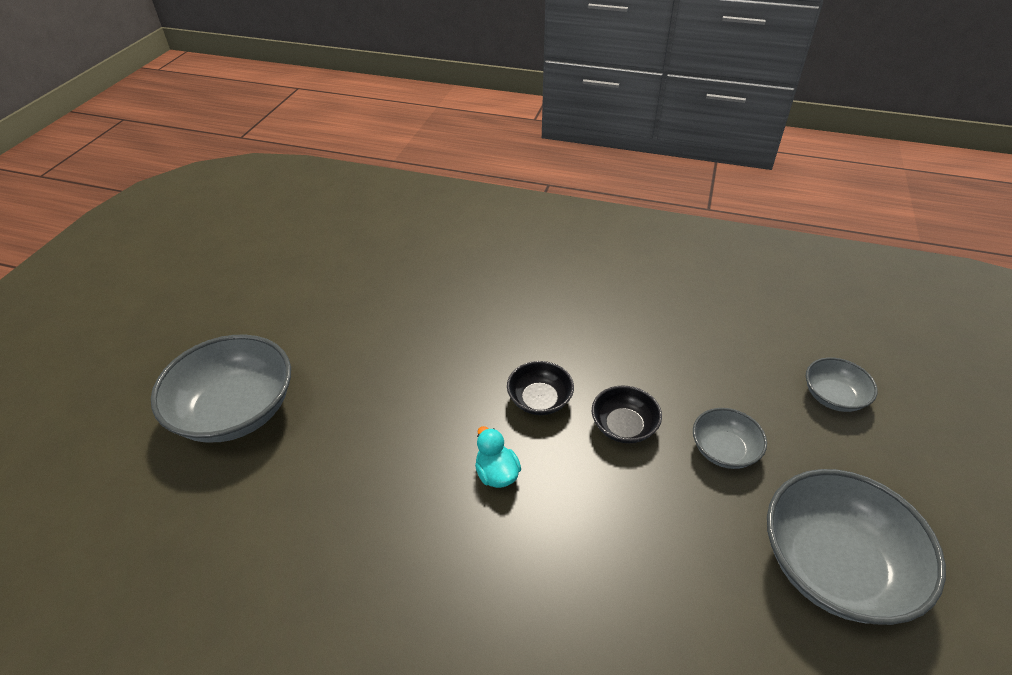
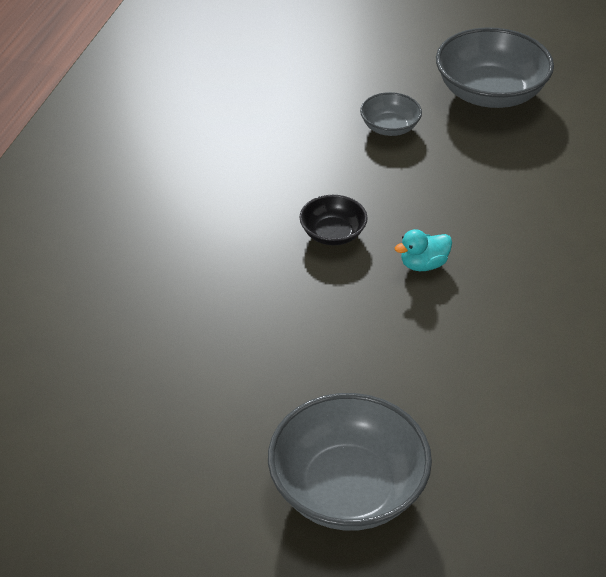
camera: 90 degrees left, 0 degrees up
(624, 426) = (365, 181): black bowl -> none
(833, 396) = (330, 61): grey bowl -> none

